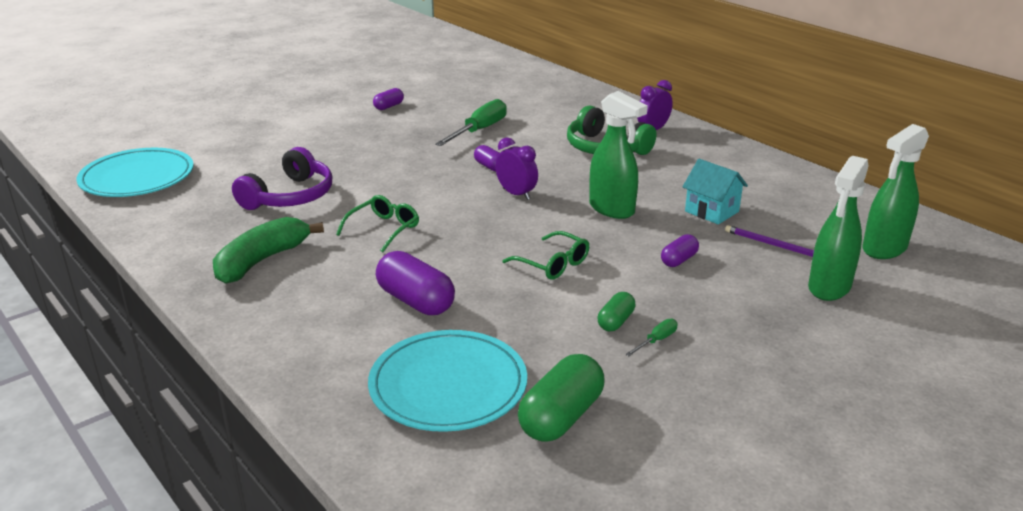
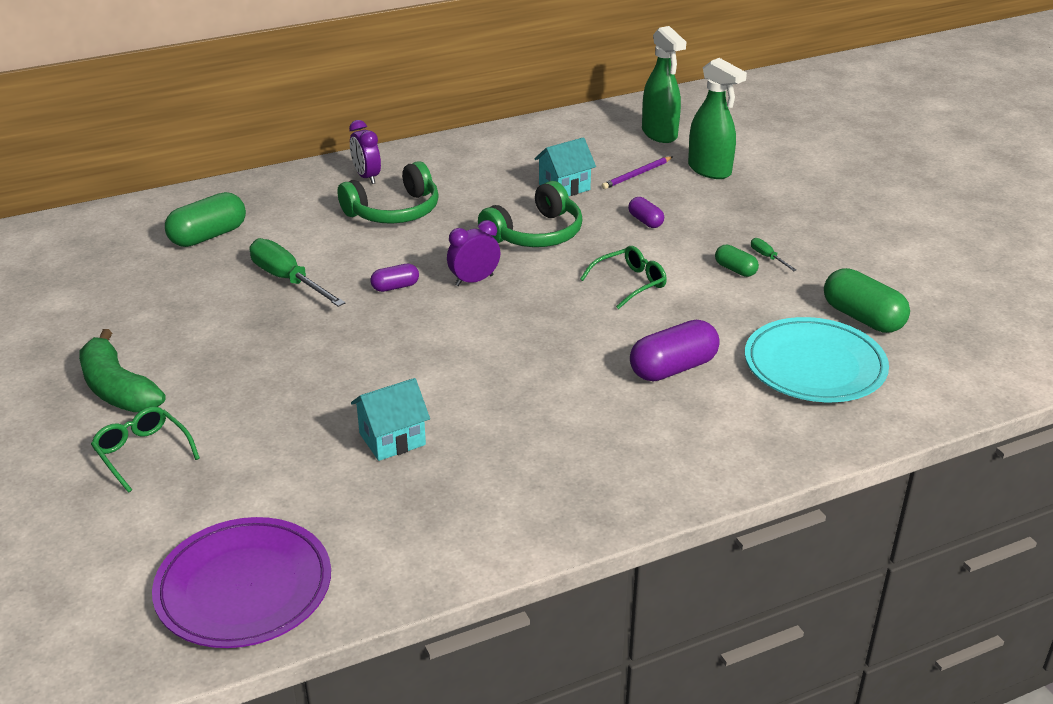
camera: 75 degrees left, 5 degrees up
(137, 178) = (244, 587): turquoise plate -> purple plate
(262, 261) = (554, 467): green banana -> green banana (118, 389)
(290, 196) = (392, 439): purple headphones -> turquoise house
(384, 229) = (515, 374): green glasses -> green glasses (142, 453)
(389, 106) = (151, 338): purple capsule -> none
(523, 97) = (208, 236): none -> green capsule
(612, 209) = (535, 234): green spray bottle -> green headphones

